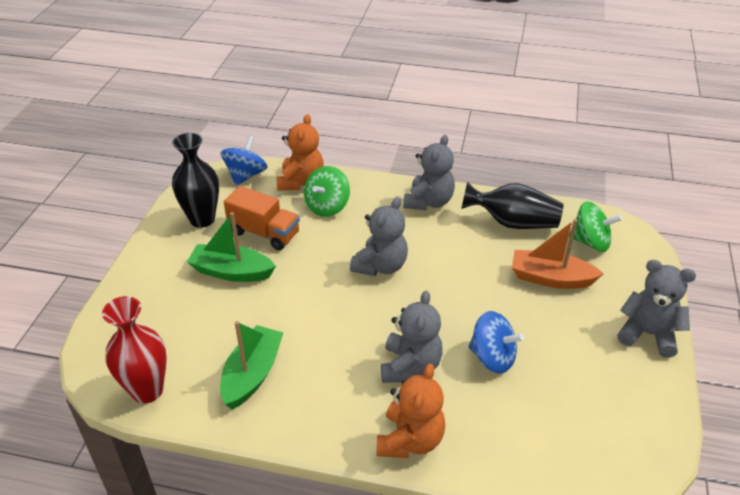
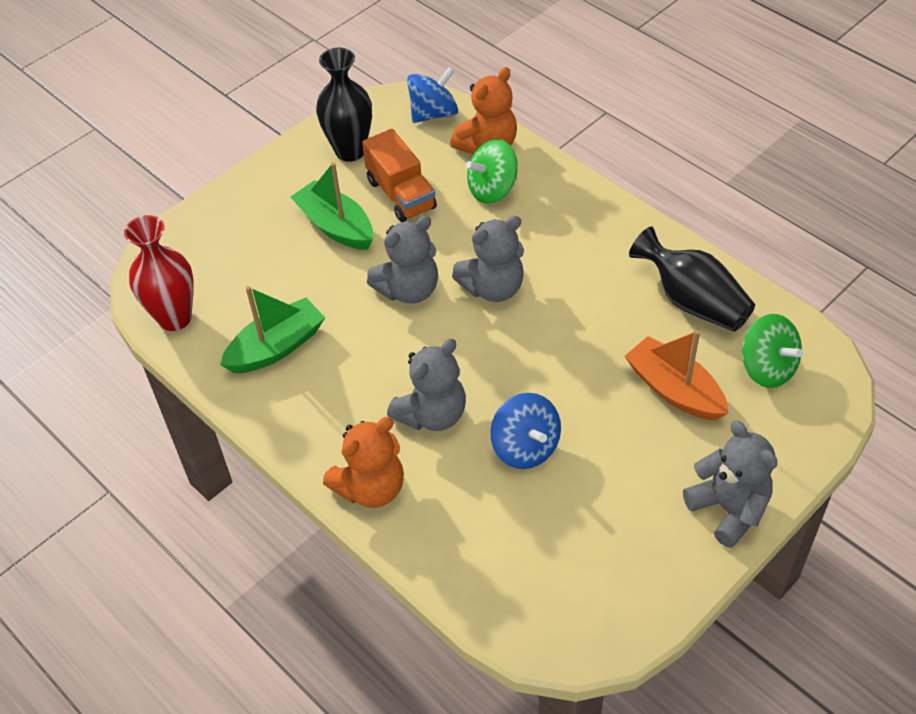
camera: 35 degrees right, 10 degrees up
(428, 202) = (613, 232): grey teddy bear -> grey teddy bear (408, 290)

